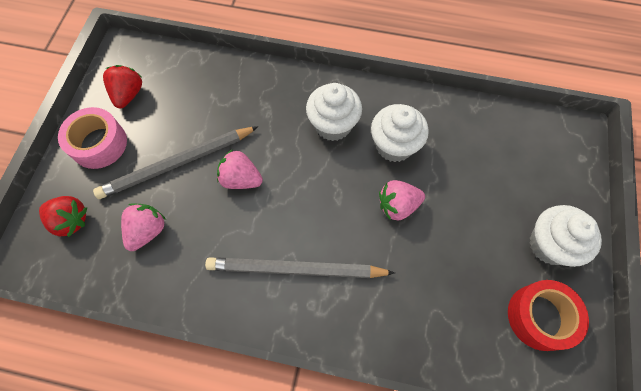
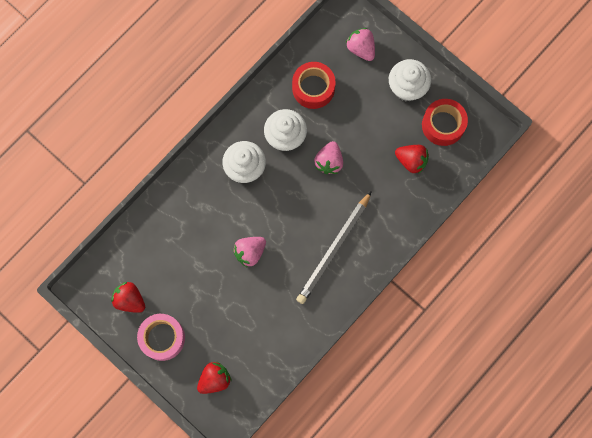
camera: 60 degrees left, 10 degrees up
(148, 231) = (252, 331): pink strawberry -> pink strawberry (361, 48)
(177, 164) = (212, 290): grey pencil -> none
(466, 302) = (411, 161): none -> red strawberry
(468, 144) = (313, 88): none -> red tape

